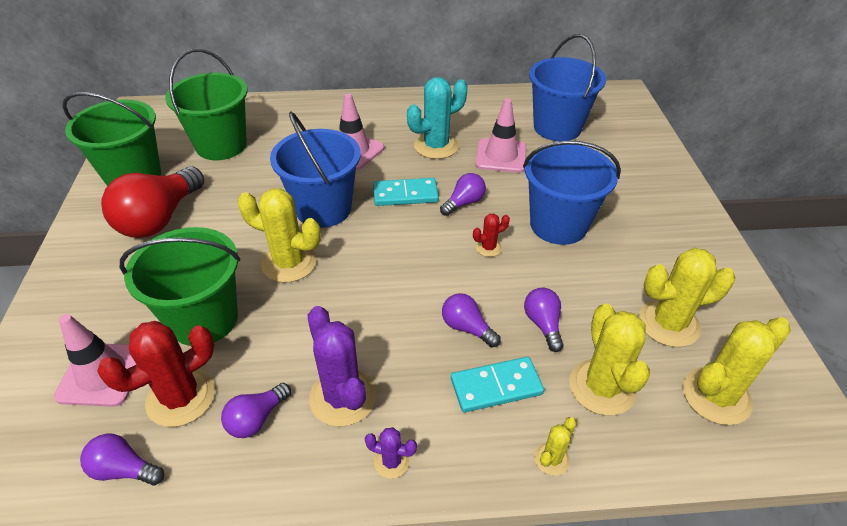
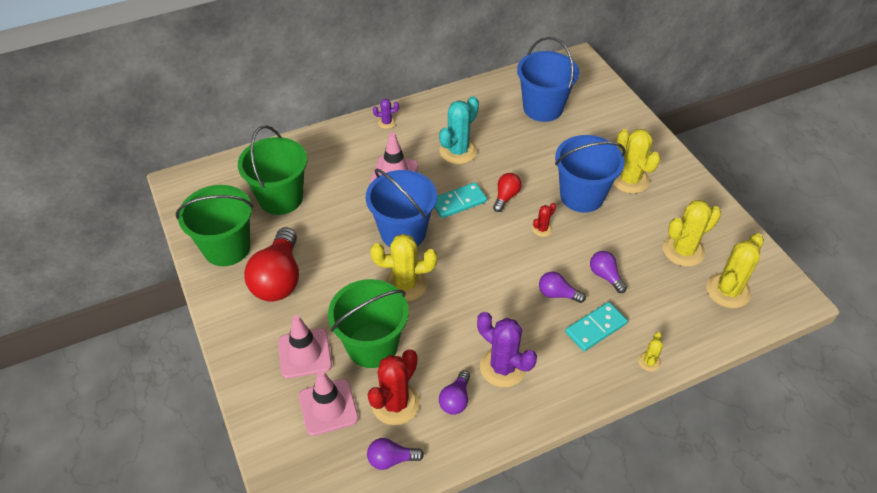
camera: 20 degrees left, 5 degrees up
(391, 462) = (556, 396): purple cactus -> purple cactus (386, 122)
(464, 203) = (506, 197): purple light bulb -> red light bulb
(501, 156) = (512, 147): pink traffic cone -> pink traffic cone (304, 353)
(602, 387) = (659, 307): yellow cactus -> yellow cactus (629, 179)

